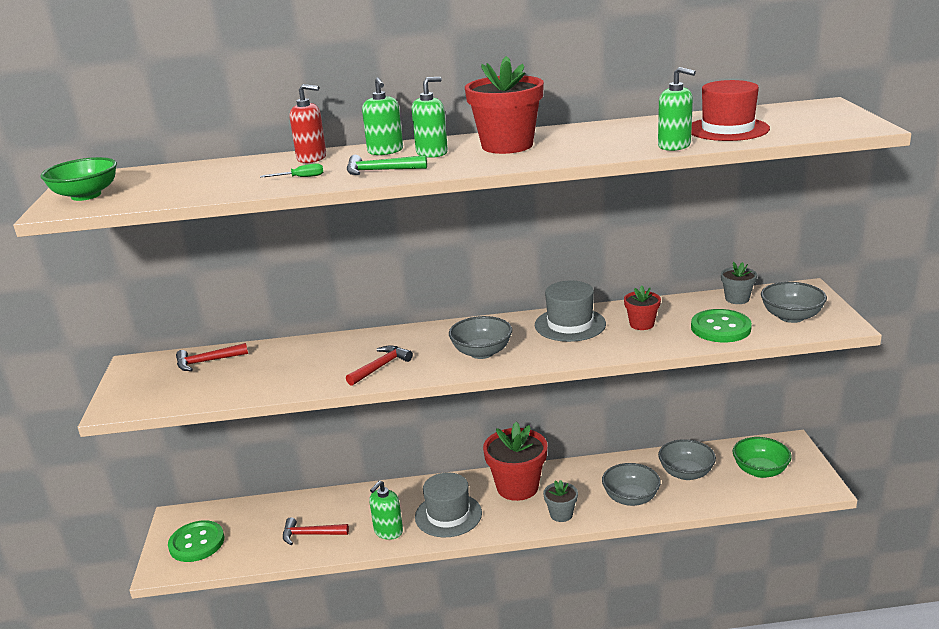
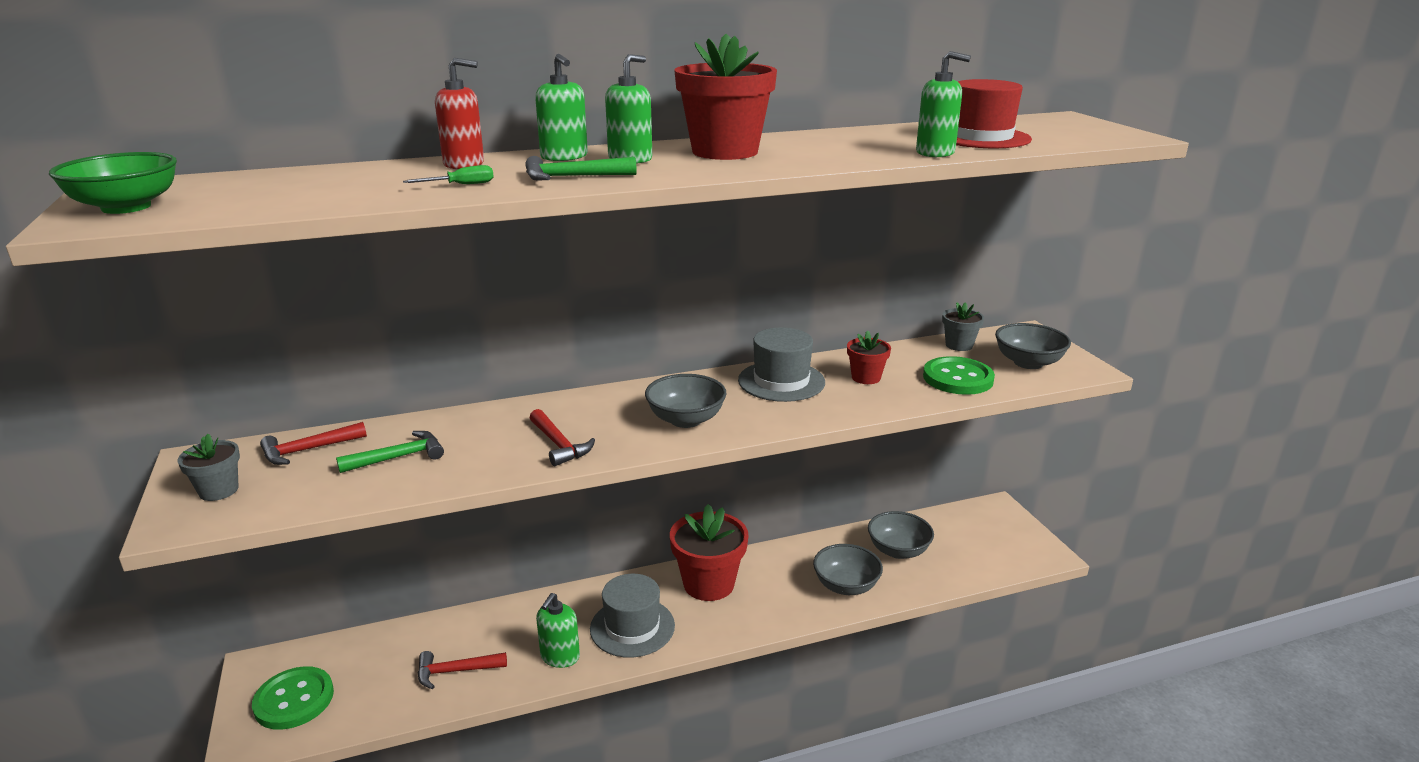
camera: 15 degrees left, 0 degrees up
(266, 370) = (398, 457): none -> green hammer
(380, 367) = (559, 445): red hammer -> red hammer turned 120 degrees clockwise
(561, 514) = (771, 613): grey flower pot -> grey flower pot (219, 490)
(760, 471) = (977, 541): green bowl -> none

